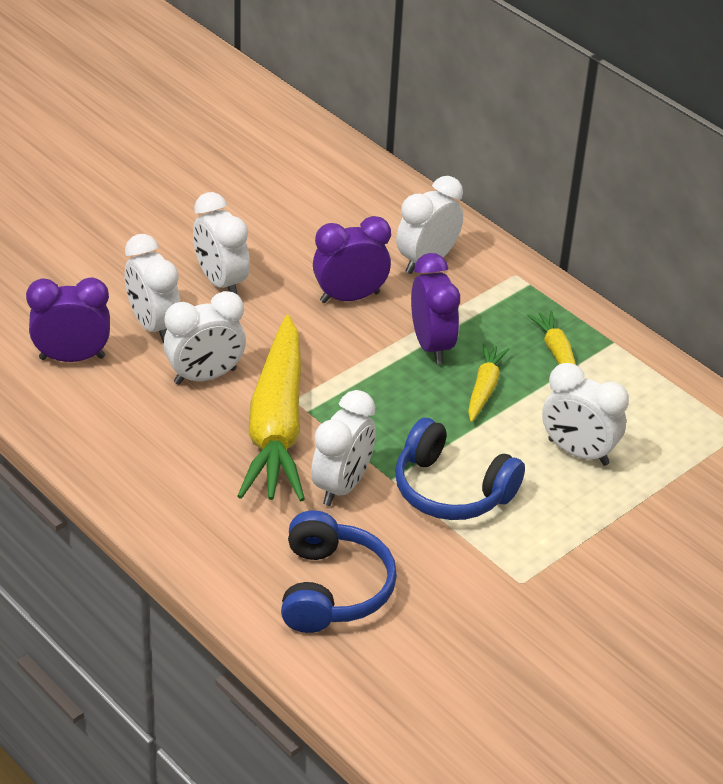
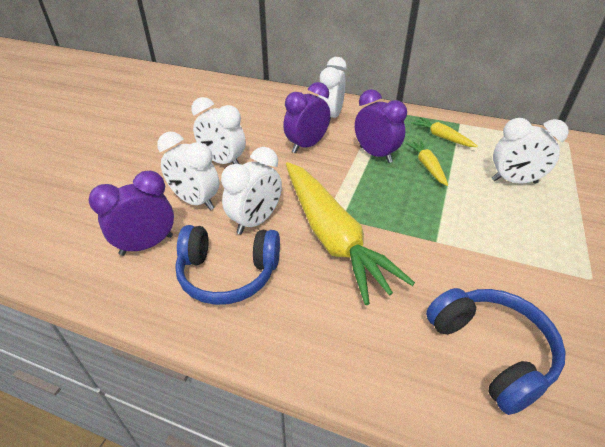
camera: 25 degrees left, 0 degrees up
(341, 486) = (412, 260): white clock -> none
(451, 490) = (478, 233): blue headphones -> blue headphones (228, 274)

